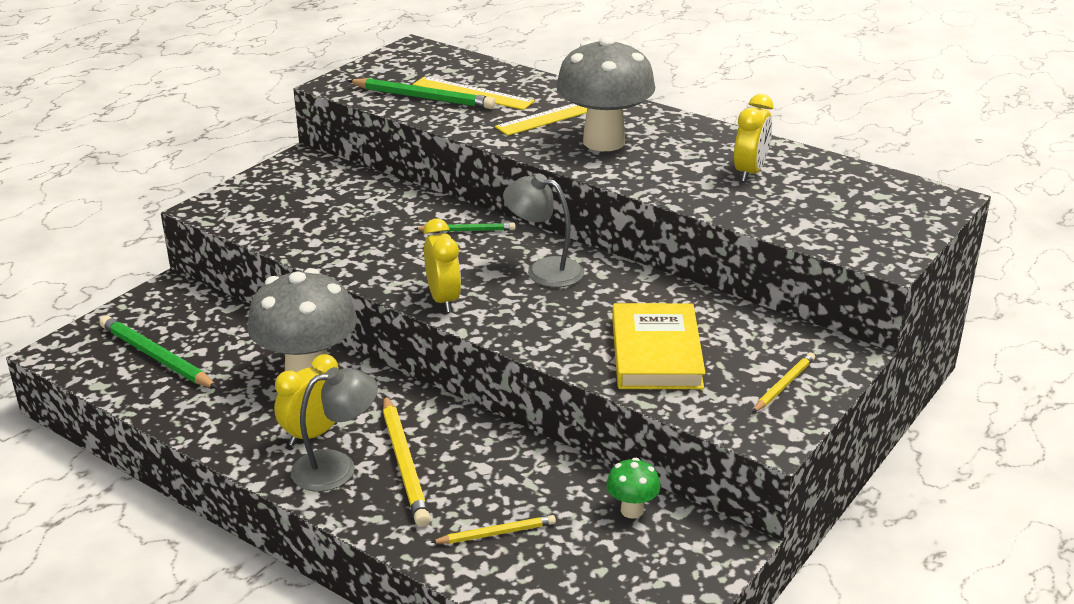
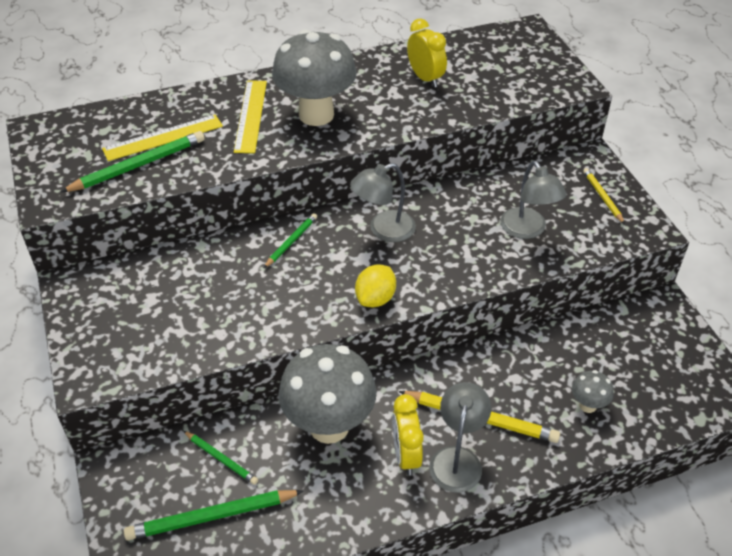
camera: 55 degrees left, 15 degrees up
(220, 336) = (221, 459): none -> green pencil
(443, 300) = (375, 298): yellow clock -> yellow lemon
(496, 533) = (587, 405): yellow pencil -> grey mushroom
(632, 510) = (607, 329): green mushroom -> none
(656, 353) = (527, 230): yellow book -> grey lamp

